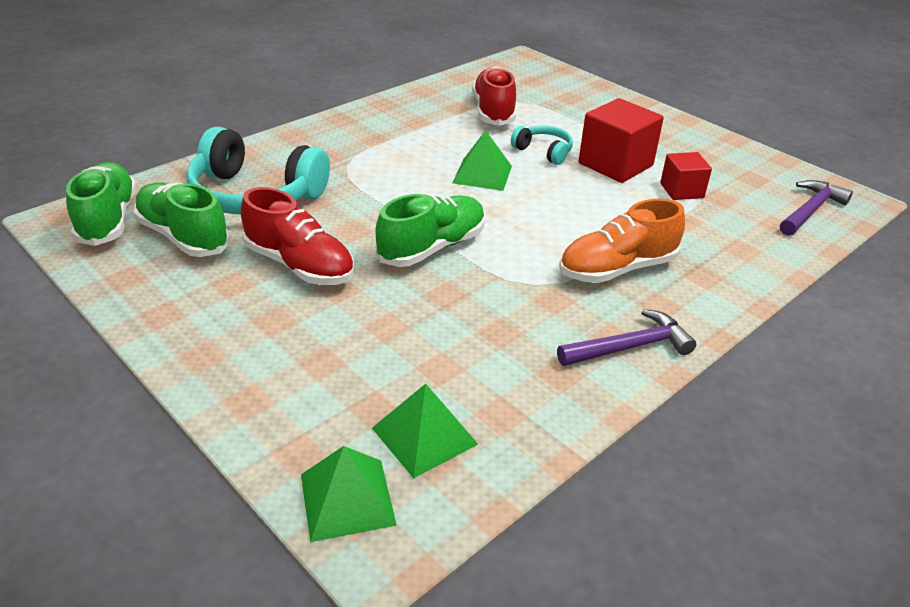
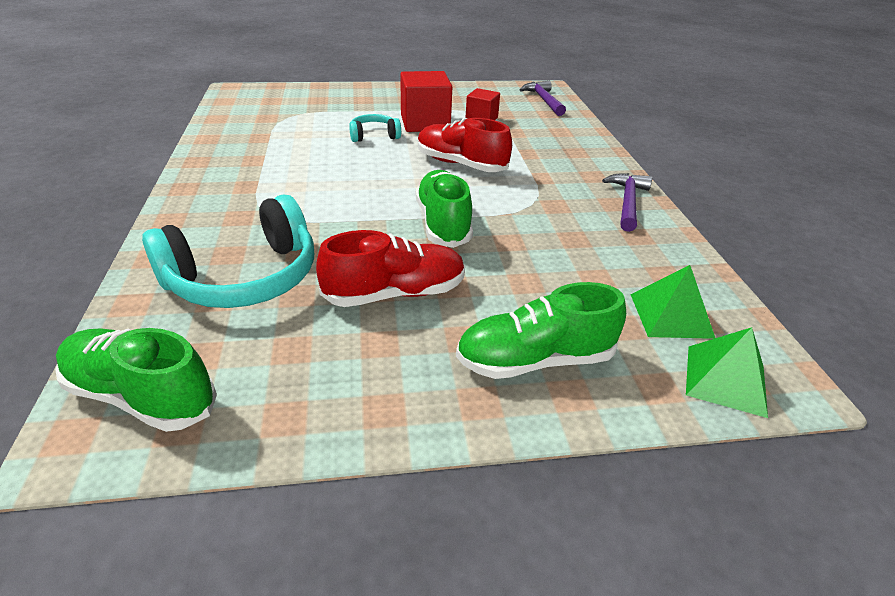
camera: 55 degrees left, 0 degrees up
(183, 236) = (257, 348): green shoe -> green shoe (535, 360)
(482, 174) = (370, 166): green pyramid -> none
(493, 111) = (290, 128): red shoe -> red shoe (461, 164)
(617, 269) = (543, 172): orange shoe -> none

